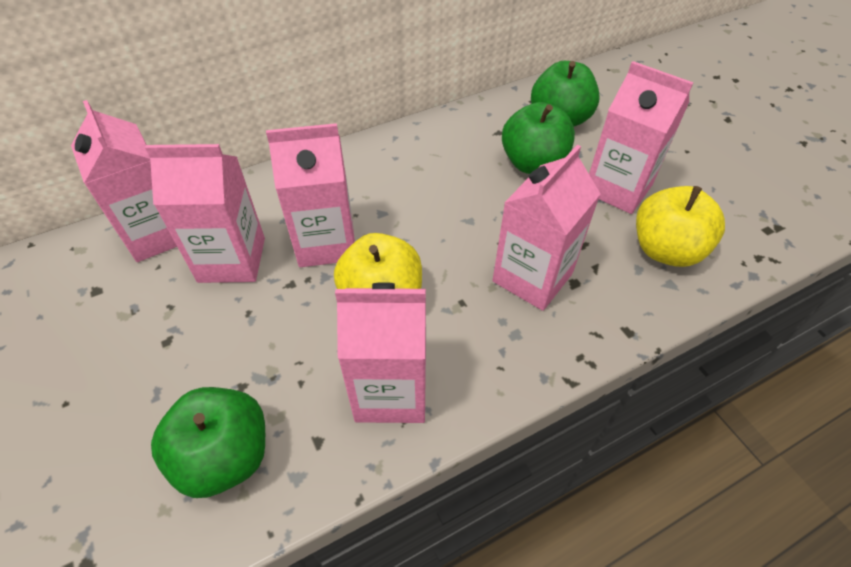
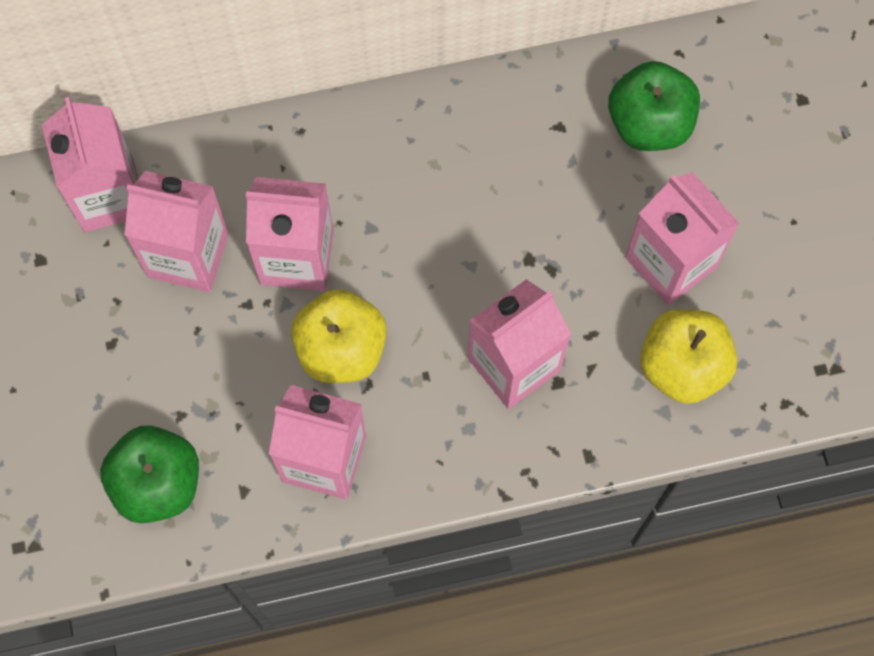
camera: 15 degrees right, 20 degrees up
(533, 163) = (582, 194): green apple -> none

